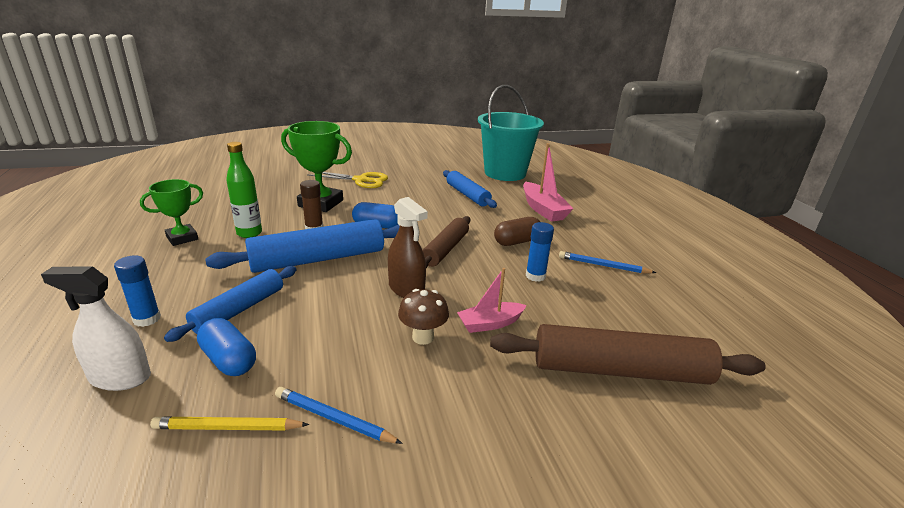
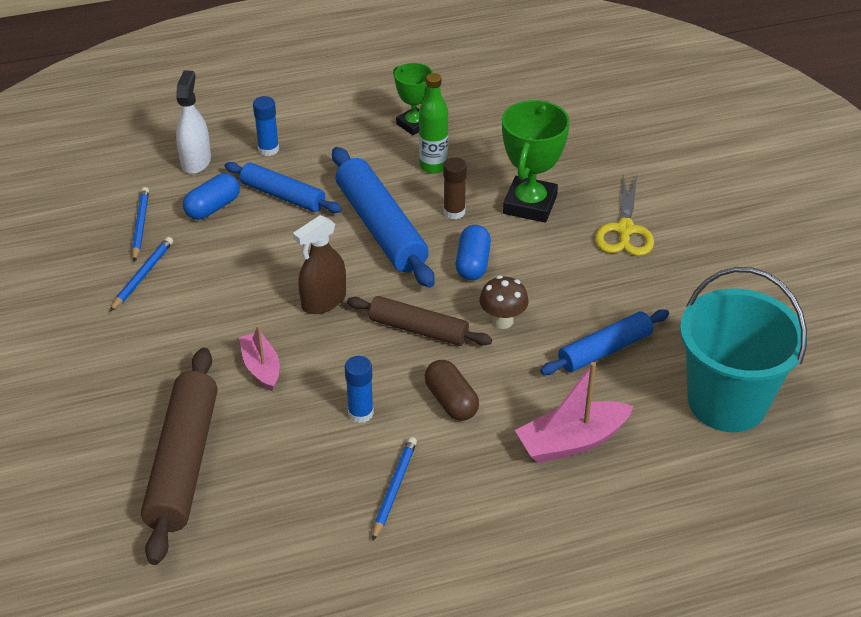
camera: 90 degrees right, 15 degrees up
(228, 427) = (141, 225): yellow pencil -> blue pencil
(423, 337) = (240, 318): brown mushroom -> brown mushroom (502, 321)

